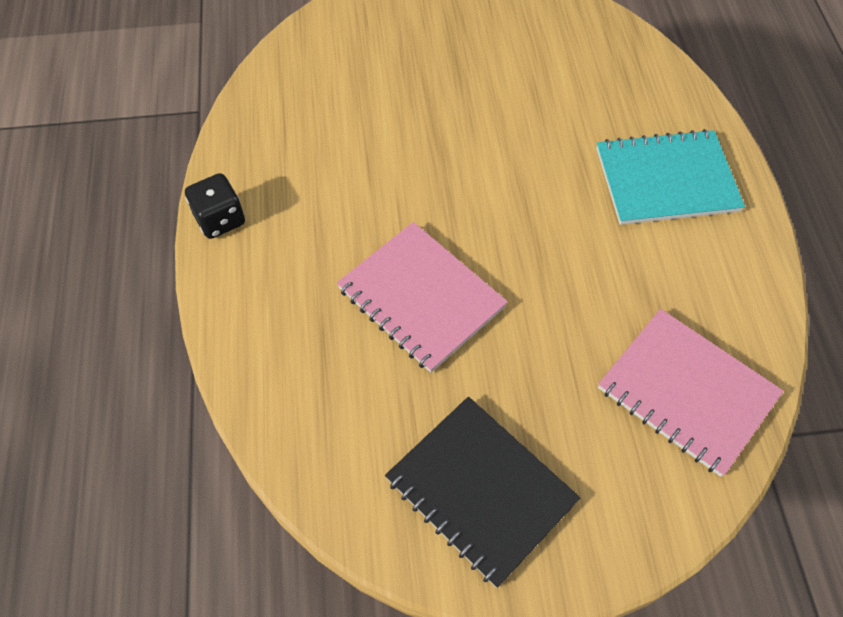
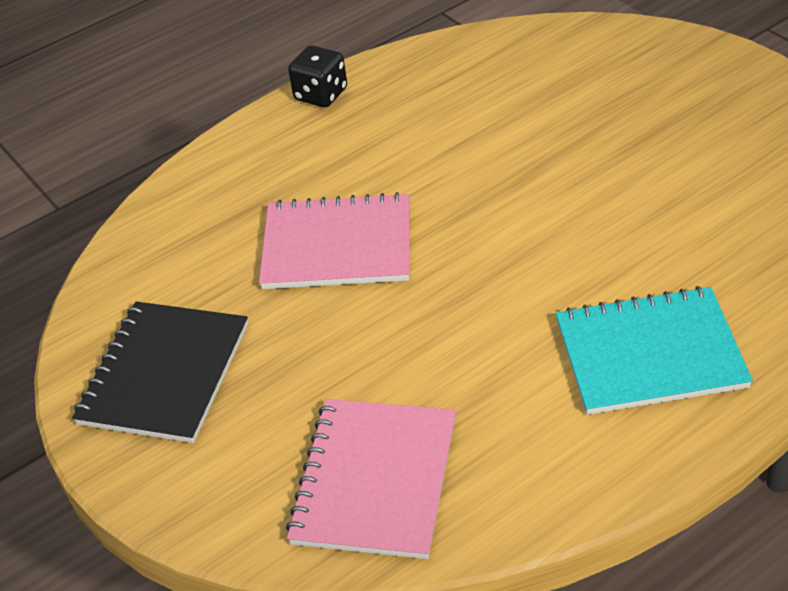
camera: 65 degrees right, 15 degrees down
(421, 298) = (337, 245): pink notebook -> pink notebook turned 75 degrees clockwise
(666, 180) = (650, 354): turquoise notebook -> turquoise notebook turned 60 degrees counterclockwise

